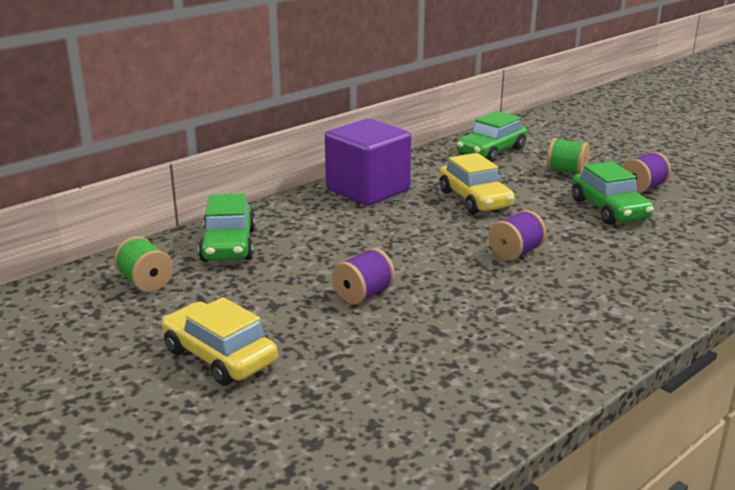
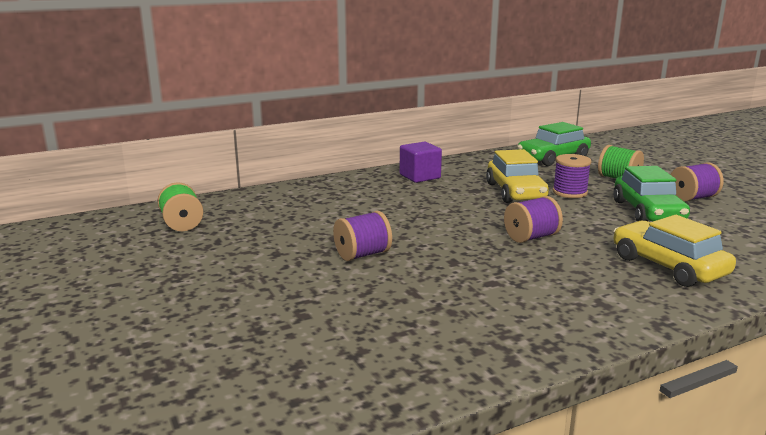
camera: 15 degrees right, 5 degrees down
(219, 356) = (199, 287): yellow car -> yellow car (668, 266)
(228, 245) = (270, 205): green car -> none
(368, 190) = (420, 176): purple cube -> purple cube, size x0.55
(527, 194) = (569, 192): none -> purple spool

